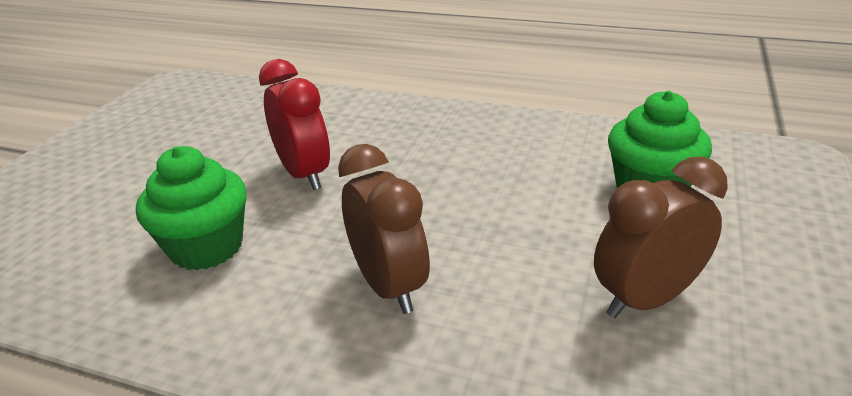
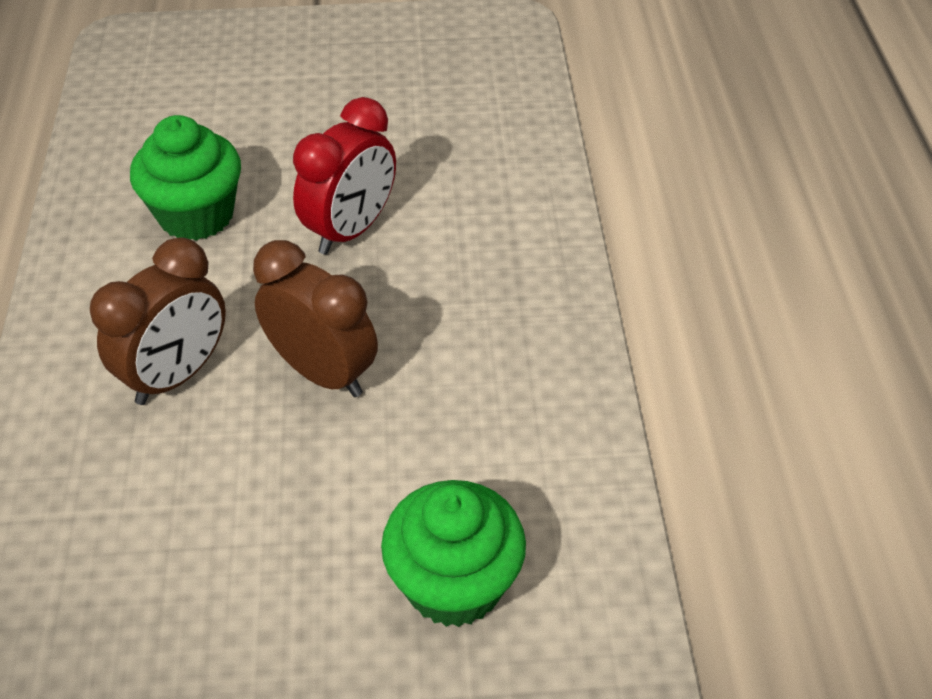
camera: 65 degrees right, 15 degrees up
(646, 299) = (216, 606): brown clock -> brown clock (323, 372)

